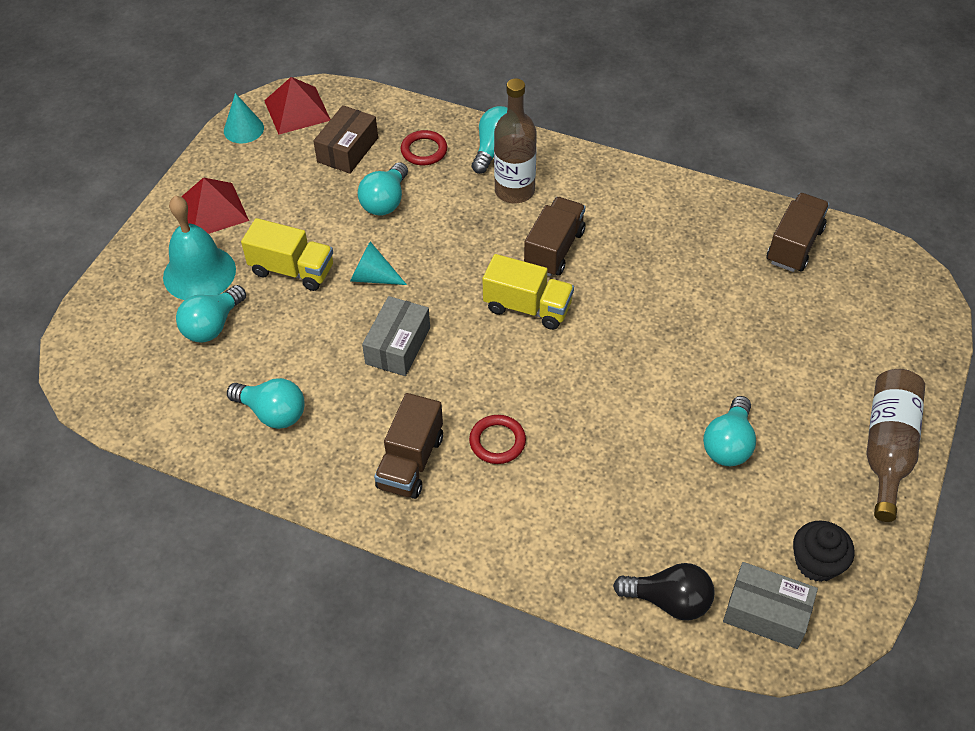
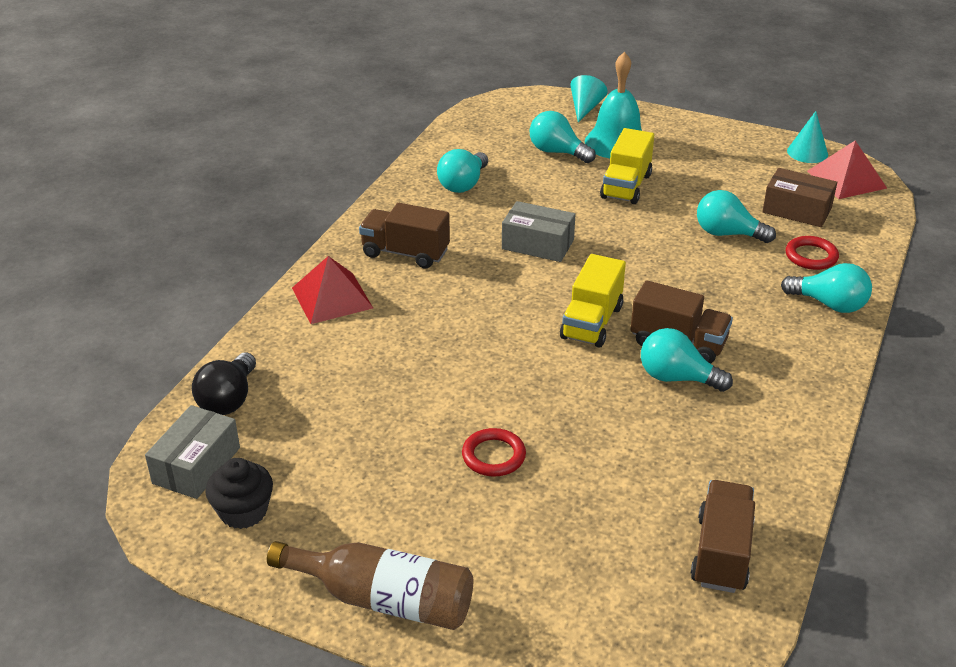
camera: 90 degrees right, 15 degrees down
(212, 210) = (694, 144): red pyramid -> red pyramid (332, 298)
(372, 277) = (623, 229): turquoise cone -> turquoise cone (585, 108)
(497, 442) = (422, 301): red ring -> red ring (493, 456)
(514, 191) = (764, 317): brown bottle -> none
(728, 444) = (403, 458): turquoise light bulb -> turquoise light bulb (677, 378)
(794, 245) = (721, 553): brown truck -> brown truck turned 105 degrees counterclockwise

